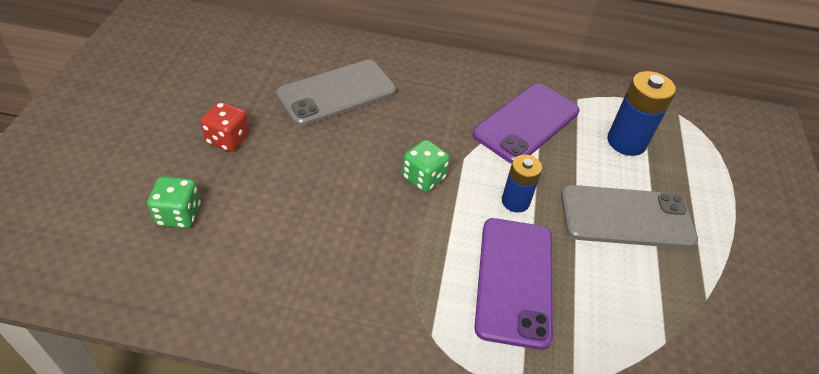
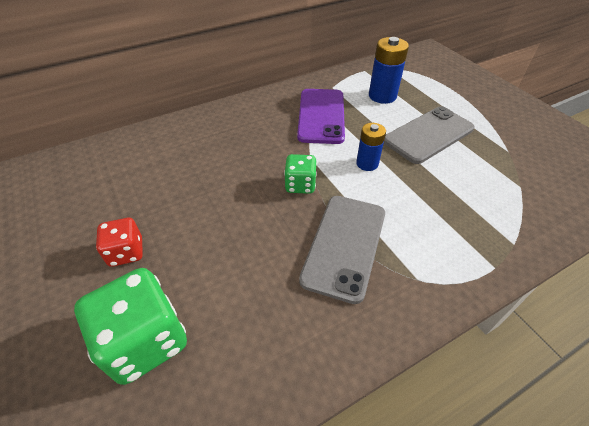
camera: 35 degrees left, 0 degrees up
(179, 215) = (146, 341): green dice -> green dice, size x1.76
(337, 93) = (179, 167): grey phone -> grey phone (344, 245)
(514, 280) = (419, 209): purple phone -> none

